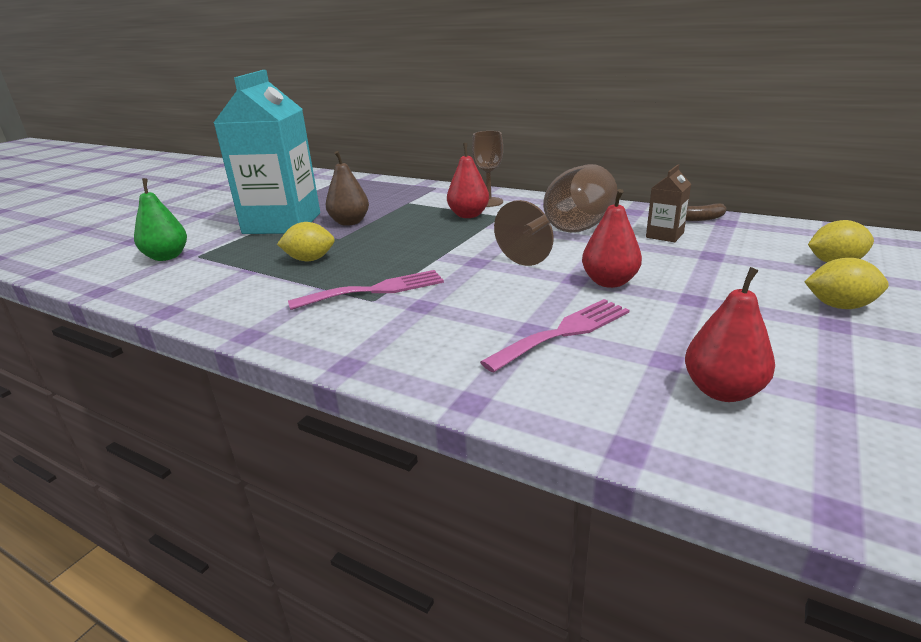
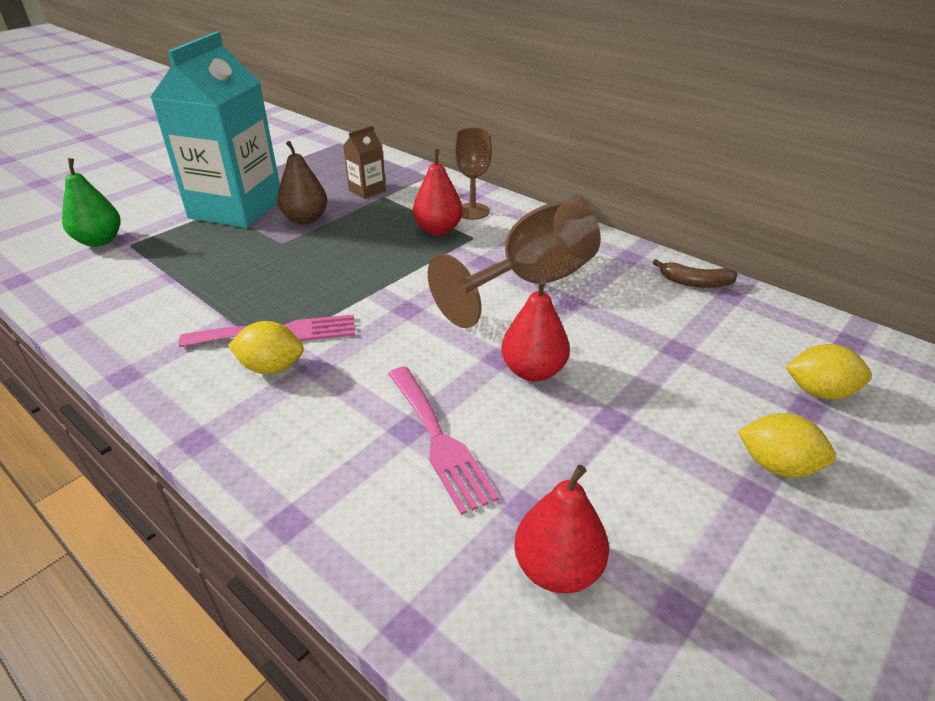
camera: 10 degrees right, 10 degrees up
(310, 259) = (236, 272): yellow lemon -> yellow lemon (271, 367)
(564, 332) = (439, 440): pink fork -> pink fork turned 90 degrees clockwise
(664, 235) = (642, 305): brown carton -> brown carton (367, 190)

